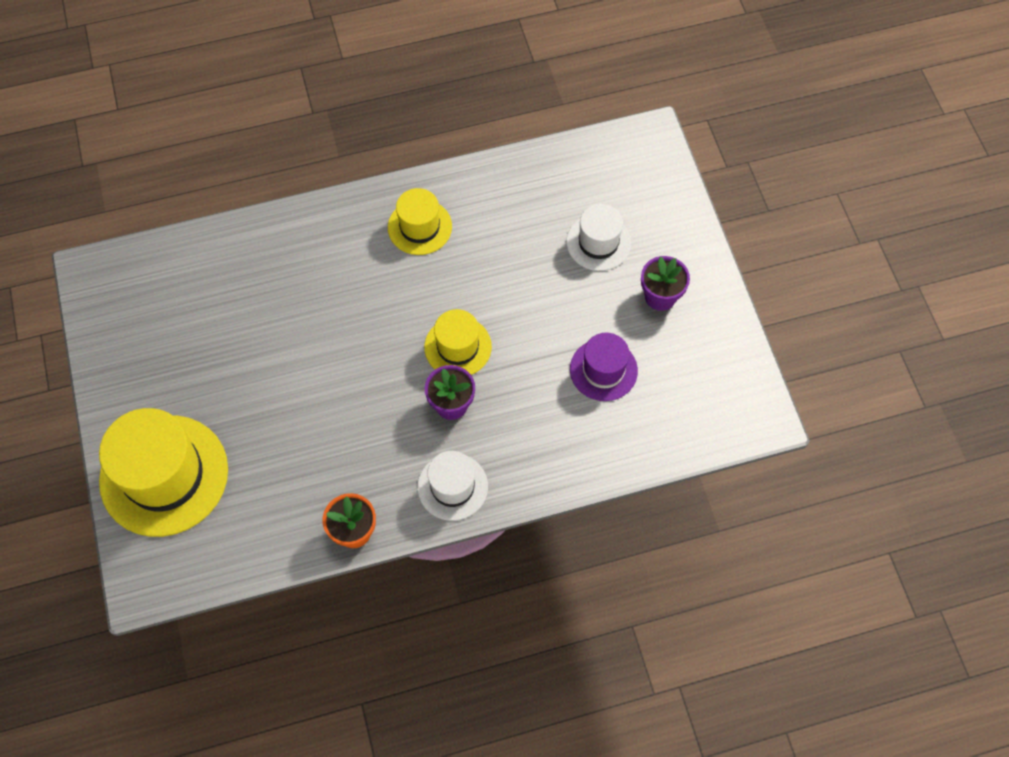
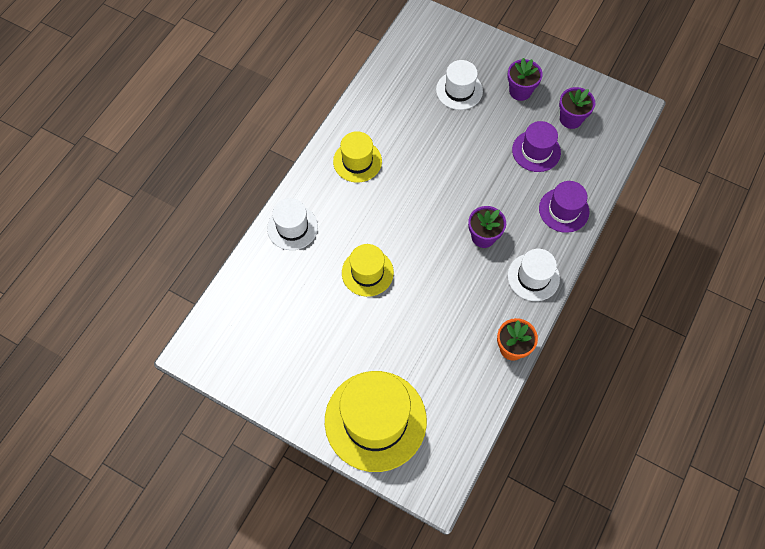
camera: 45 degrees left, 0 degrees up
(292, 237) = (292, 227): none -> white hat
(458, 347) = (451, 205): yellow hat -> yellow hat (367, 272)
(560, 452) = (563, 210): none -> purple hat
(679, 370) = (571, 119): none -> purple flower pot

